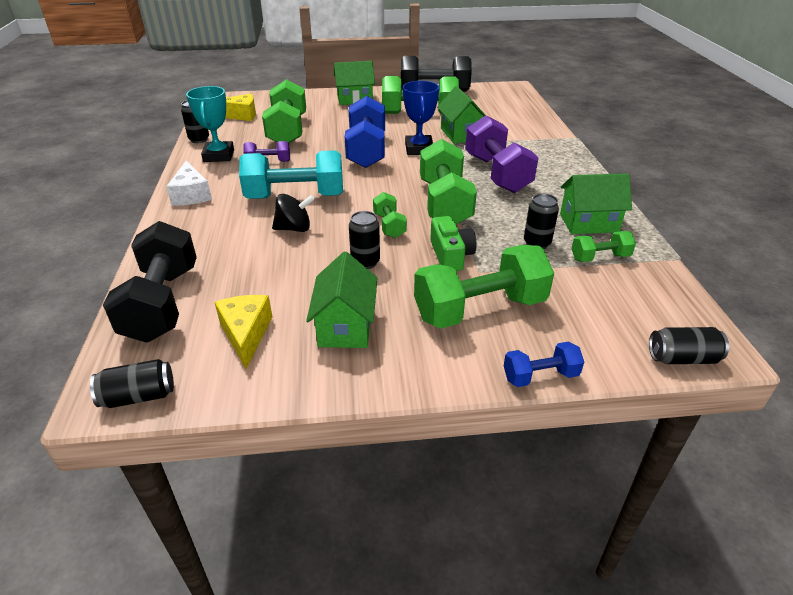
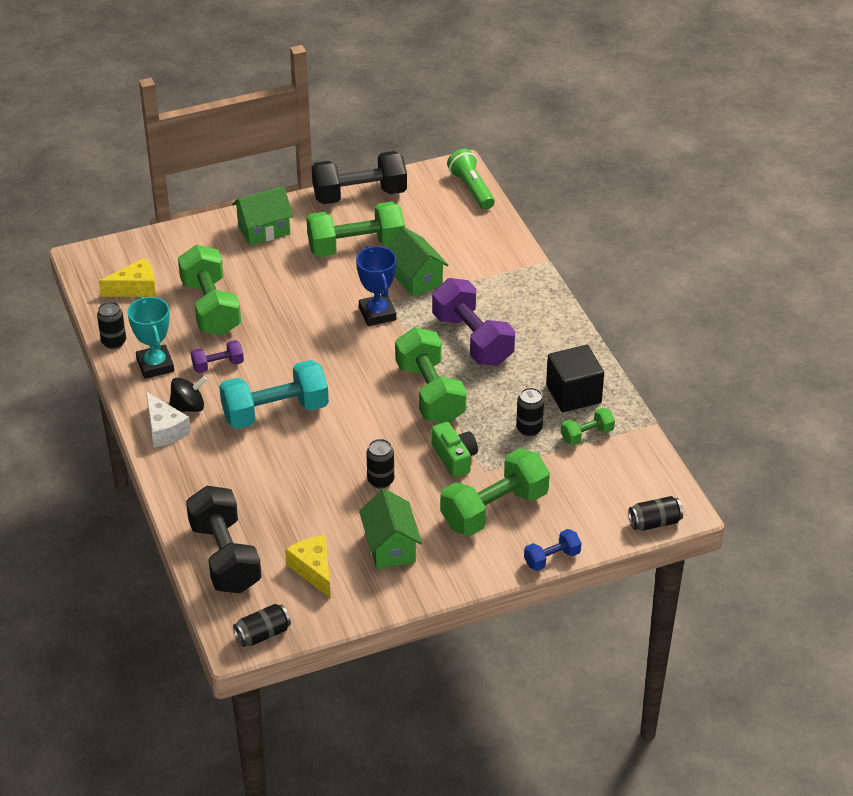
camera: 15 degrees left, 5 degrees up
(294, 228) = (296, 454): black spinning top -> black spinning top (188, 407)
(366, 150) = (319, 327): blue dumbbell -> none
(389, 225) = (386, 433): green dumbbell -> none
(521, 96) = (471, 189): none -> green flashlight
(588, 223) = (573, 394): green house -> black cube

